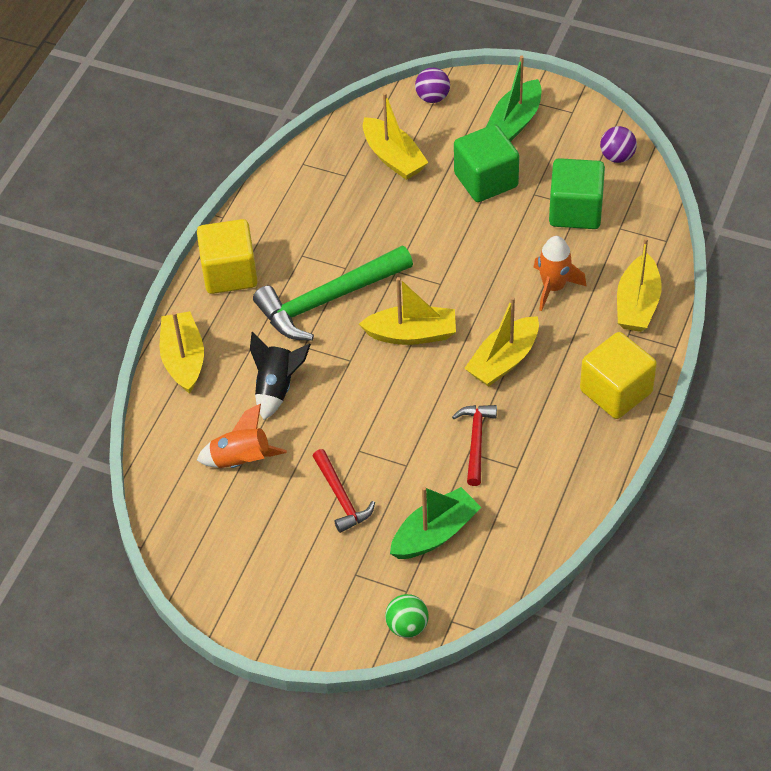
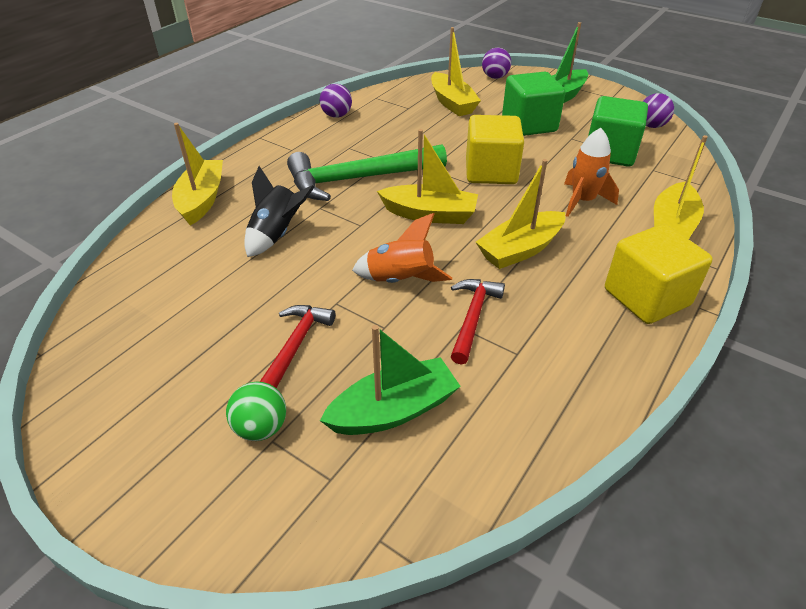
camera: 10 degrees right, 10 degrees down
(229, 273) = (280, 150): yellow cube -> yellow cube (491, 172)
(241, 460) = (205, 290): orange rocket -> orange rocket (400, 280)
(269, 205) = (337, 115): none -> purple ball
(341, 497) = (295, 346): red hammer -> red hammer turned 150 degrees counterclockwise
(407, 626) = (312, 533): green ball -> green ball (261, 428)

